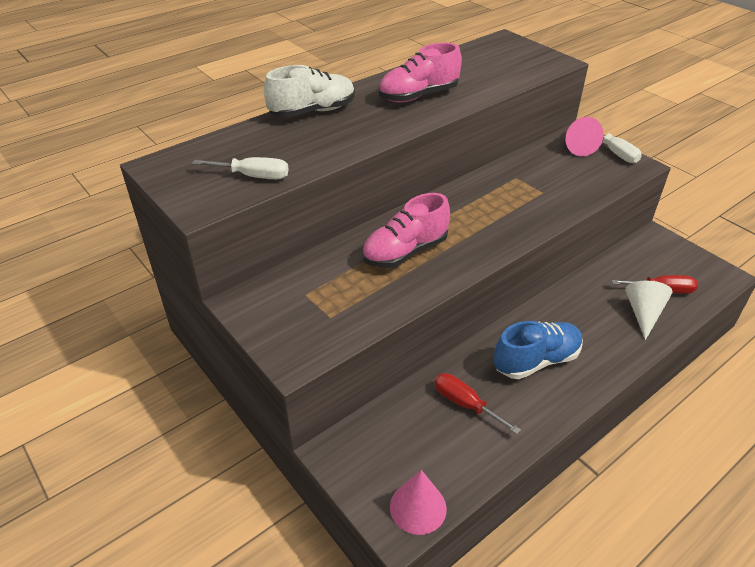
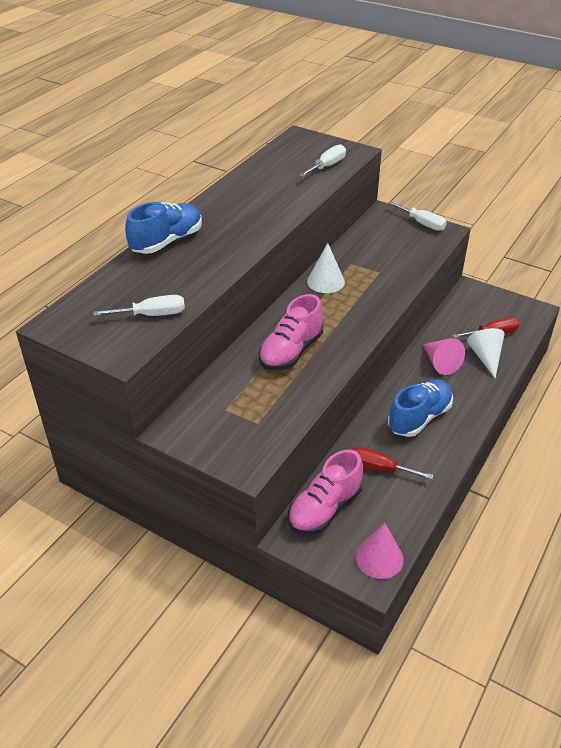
camera: 20 degrees left, 0 degrees up
(312, 111) = (167, 241): white shoe -> blue shoe
(418, 96) = (253, 208): pink shoe -> pink shoe (325, 508)
(479, 190) = (325, 281): none -> white cone
(519, 70) = (327, 166): none -> white screwdriver
(577, 146) = (388, 224): pink cone -> pink cone (440, 363)

